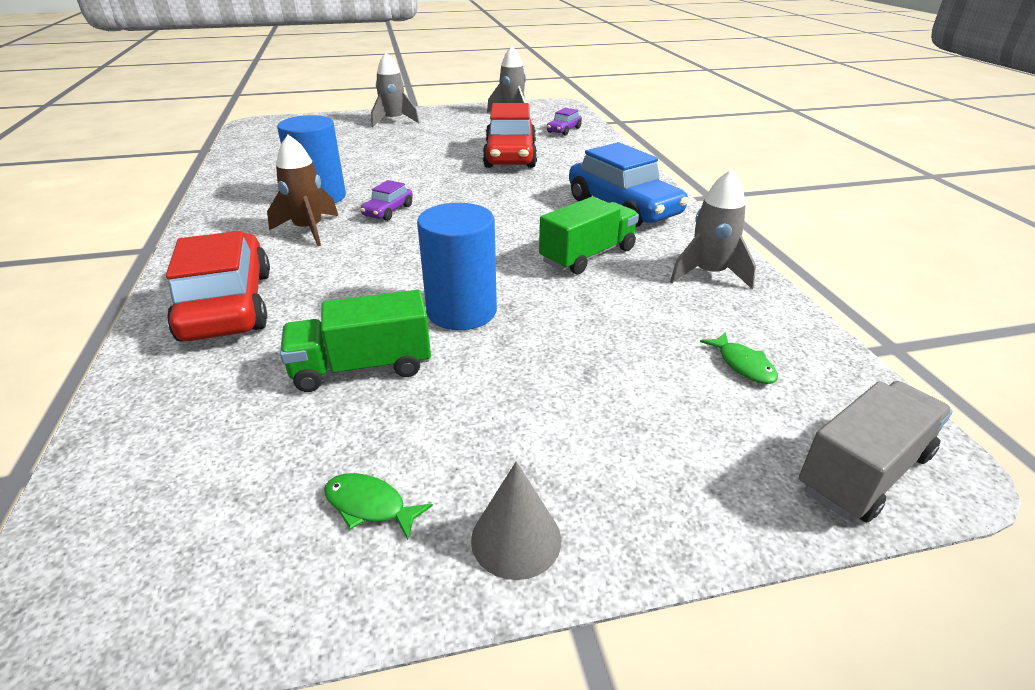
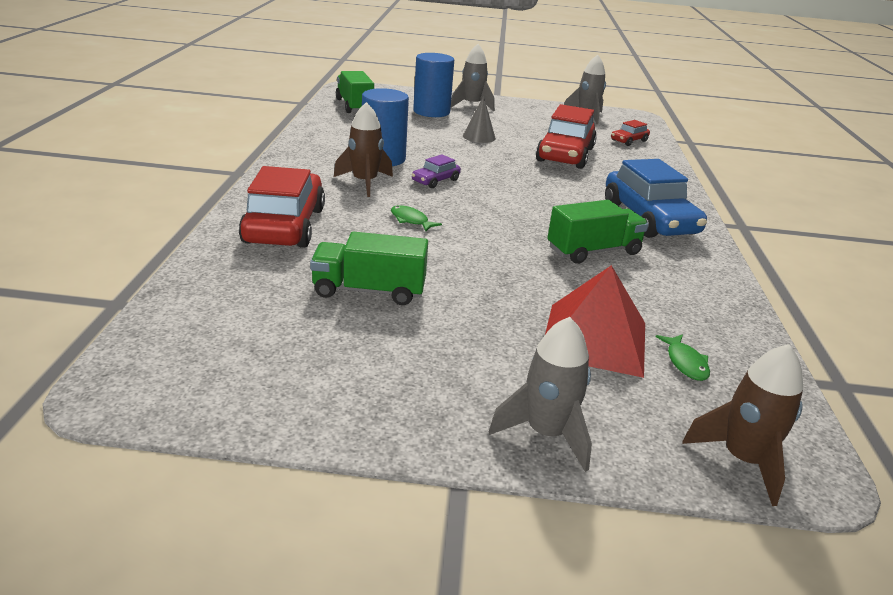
camera: 15 degrees right, 5 degrees down
(266, 143) = (354, 106): none -> green truck
(369, 506) = (340, 378): green fish -> green fish (411, 220)
(461, 311) = (463, 269): blue cylinder -> blue cylinder (431, 112)
(516, 539) = (435, 425): grey cone -> grey cone (479, 137)
(564, 130) = (629, 141): purple car -> red car
(639, 361) = (594, 339): none -> red pyramid
(709, 274) = (698, 289): grey rocket -> grey rocket (546, 433)
(863, 472) = (742, 460): grey truck -> brown rocket

